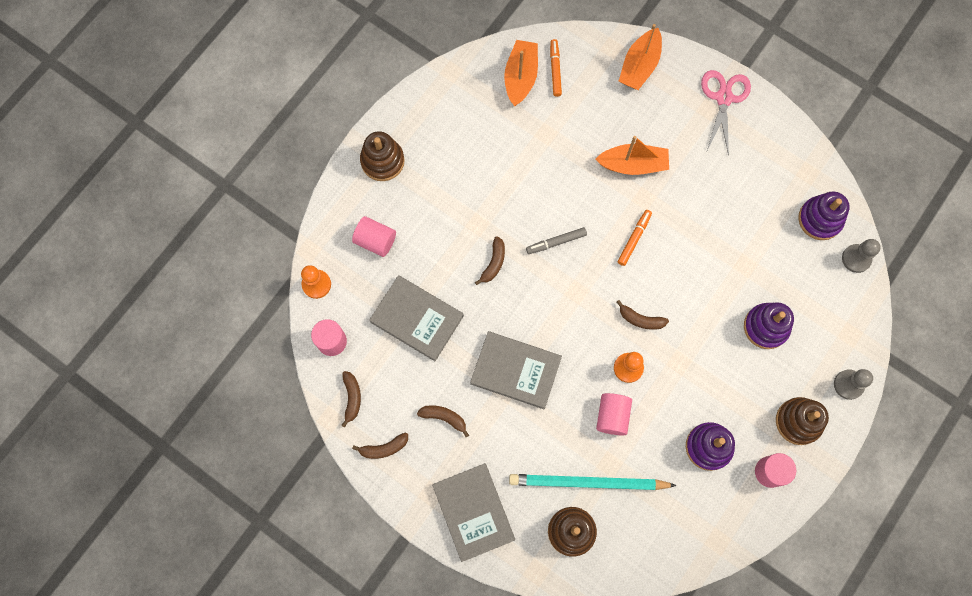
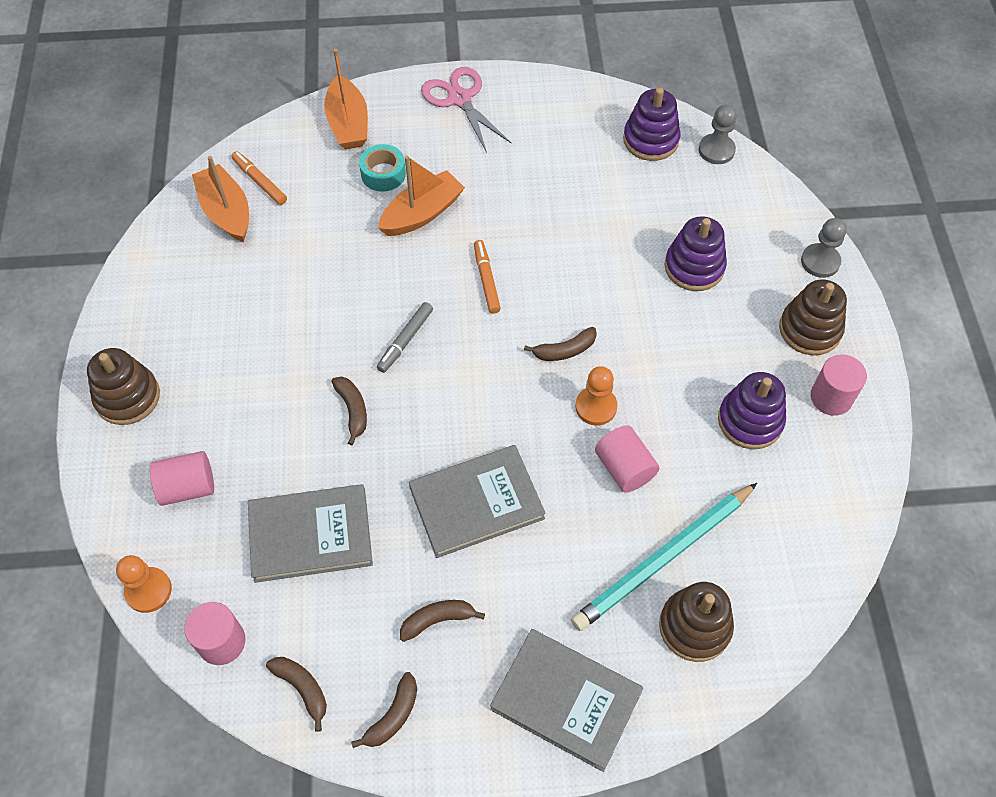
camera: 40 degrees left, 15 degrees down
(632, 119) = (383, 174): none -> turquoise tape

